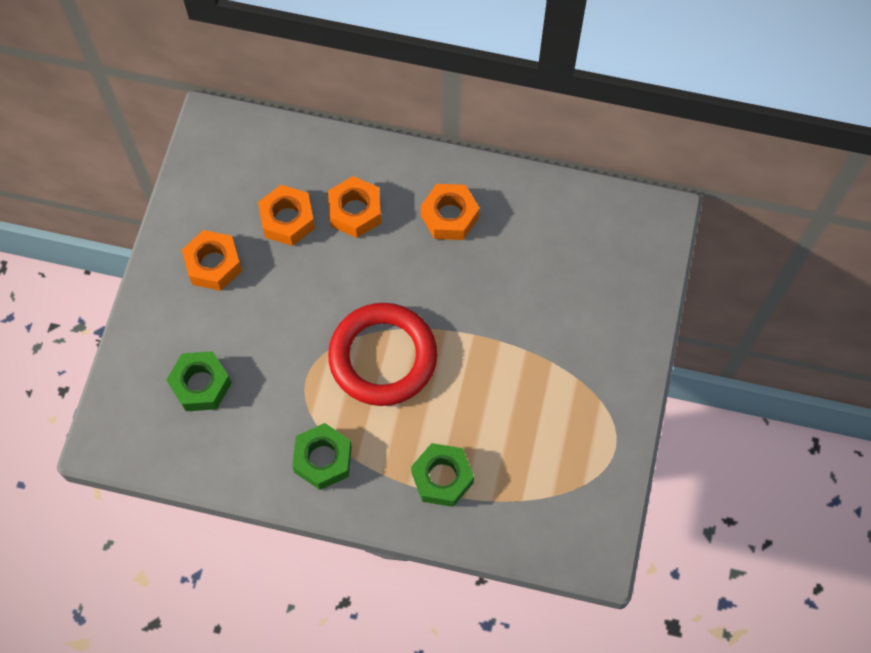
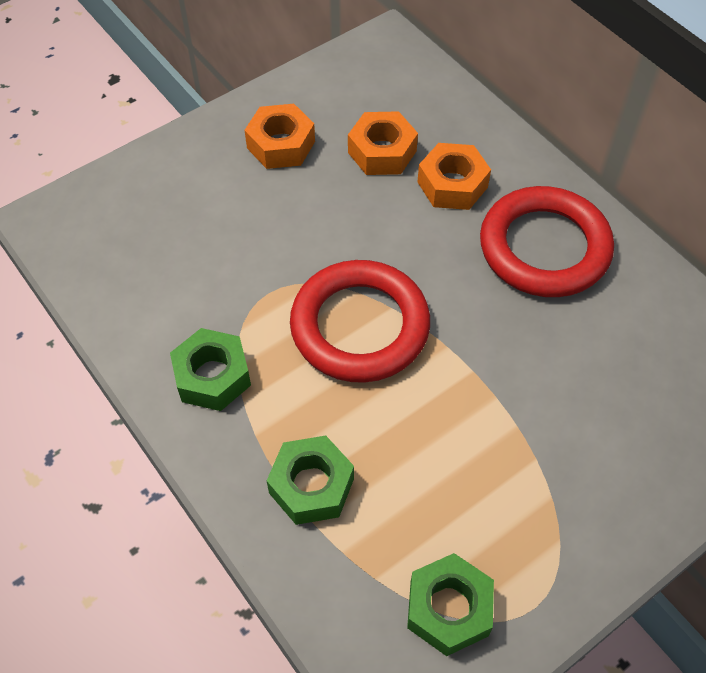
camera: 40 degrees right, 10 degrees down
(201, 385) = (171, 231): green nut -> green nut (448, 609)
(449, 216) = (544, 247): orange nut -> red ring

